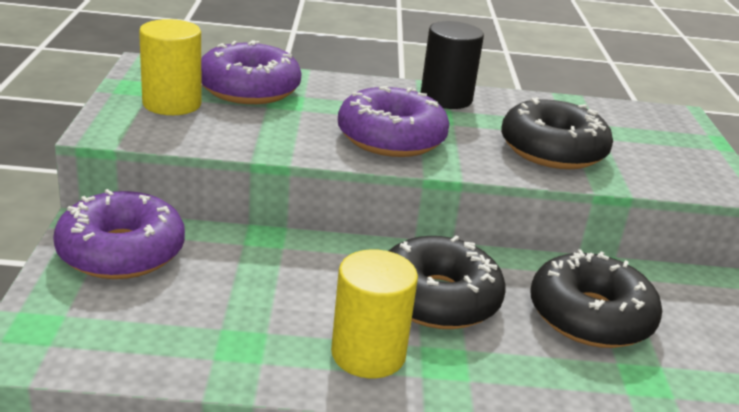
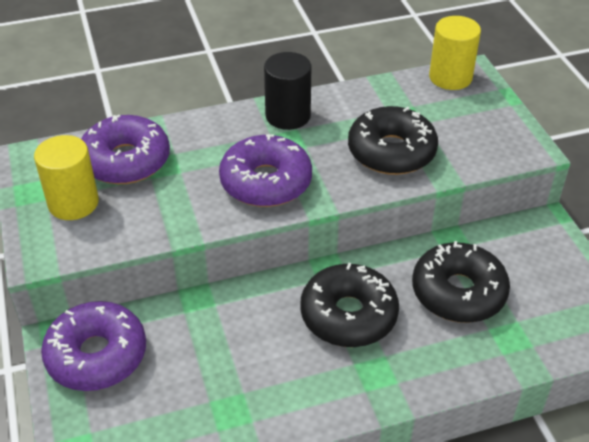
camera: 15 degrees left, 15 degrees up
(368, 354) = (321, 385): yellow cylinder -> yellow cylinder (450, 77)

